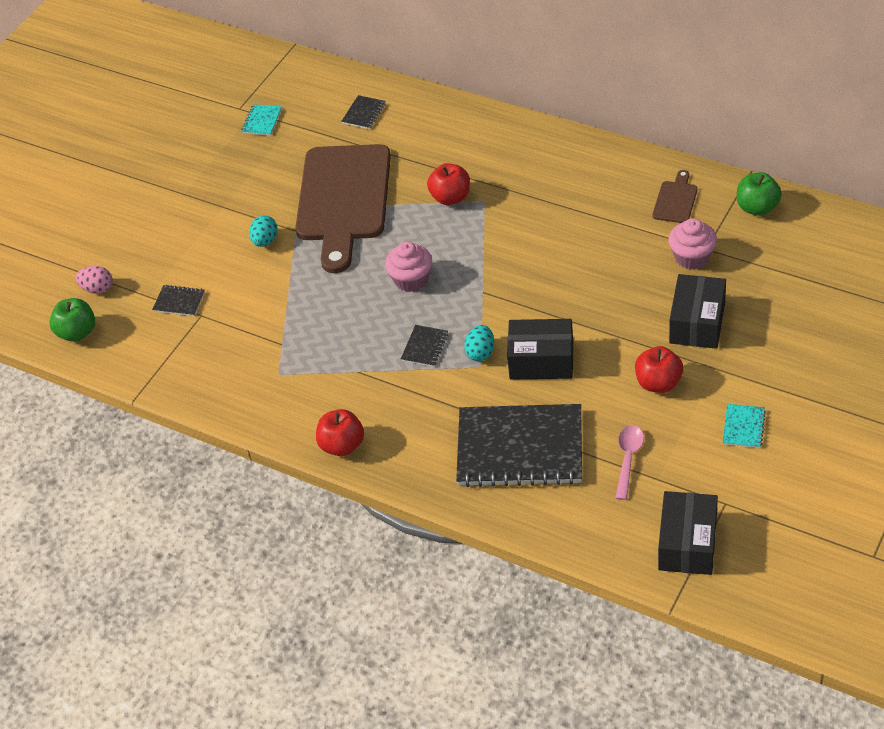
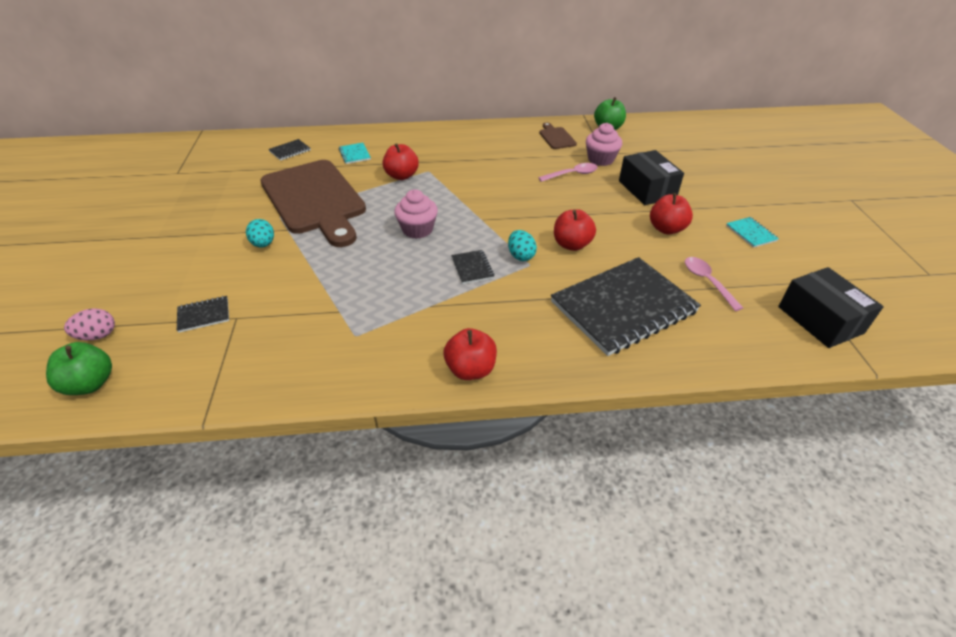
camera: 40 degrees left, 5 degrees down
(262, 121) = (204, 175): turquoise notebook -> turquoise notebook (354, 154)
(364, 113) = (290, 151): black notebook -> black notebook turned 60 degrees clockwise
(541, 360) = (571, 245): black box -> red apple
(635, 267) = (572, 174): none -> pink spoon

